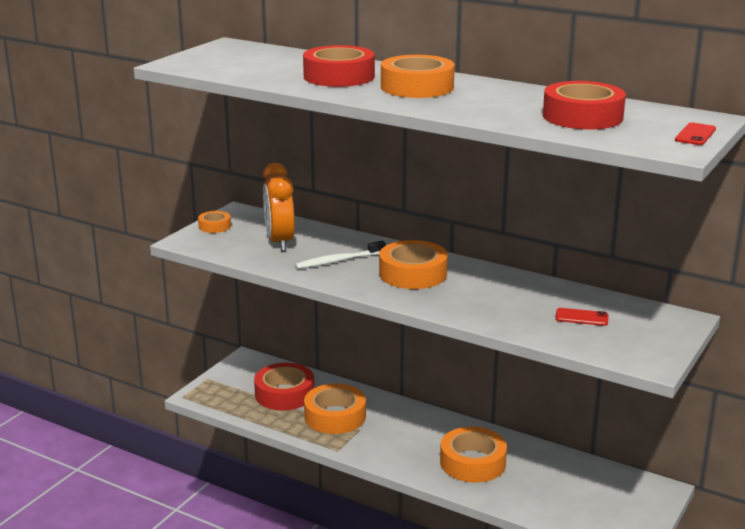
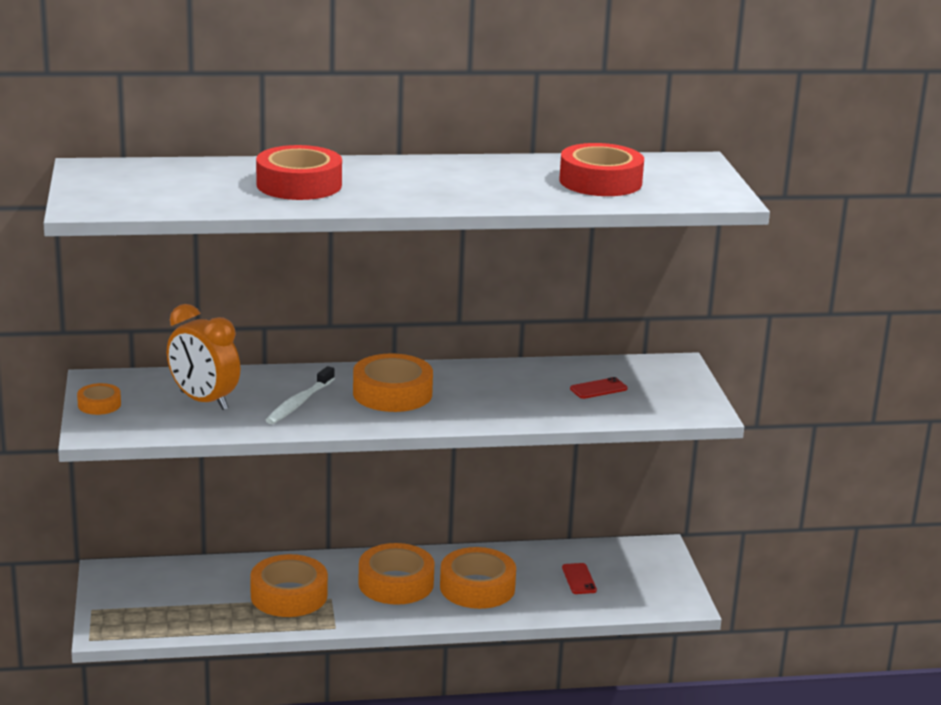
camera: 40 degrees left, 0 degrees up
(284, 394) = (204, 593): red tape -> none
(417, 87) = (399, 181): orange tape -> orange tape (396, 583)
(695, 135) = (714, 180): red phone -> red phone (579, 579)

